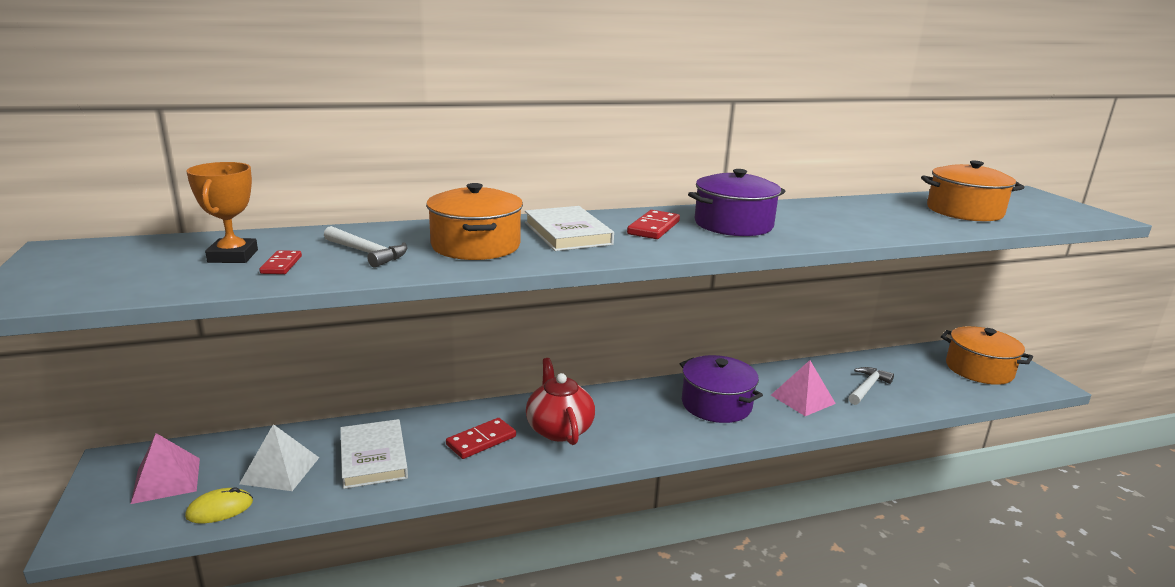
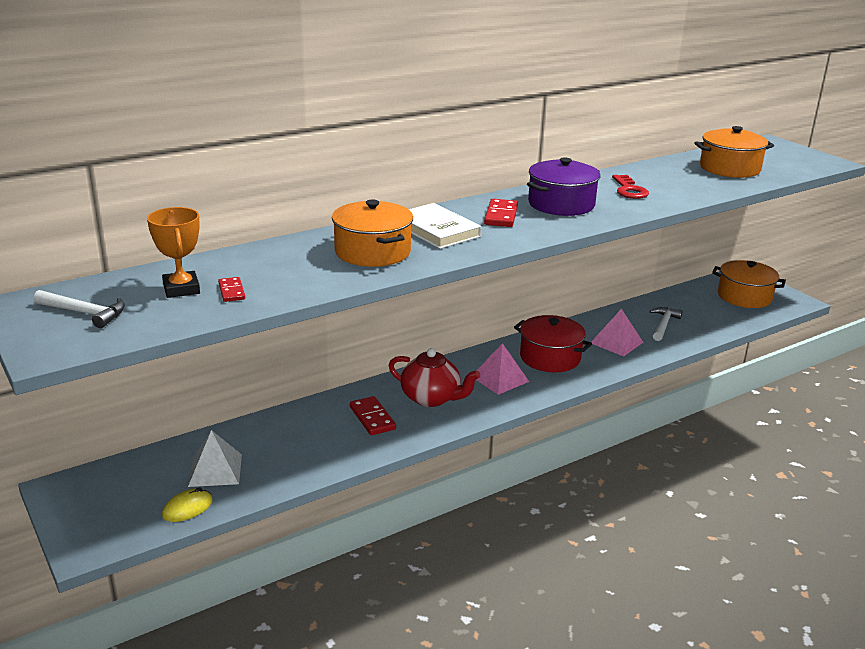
camera: 15 degrees left, 5 degrees up
(166, 480) = (120, 494): pink pyramid -> pink pyramid (499, 379)
(367, 253) = (290, 271): white hammer -> white hammer (84, 313)
(373, 457) = (289, 446): white book -> none
(481, 441) = (372, 418): red domino -> red domino turned 60 degrees counterclockwise
(559, 429) = (431, 398): red teapot -> red teapot turned 150 degrees clockwise
(716, 404) = (550, 357): purple pot -> red pot
(825, 219) = (629, 190): none -> red key

